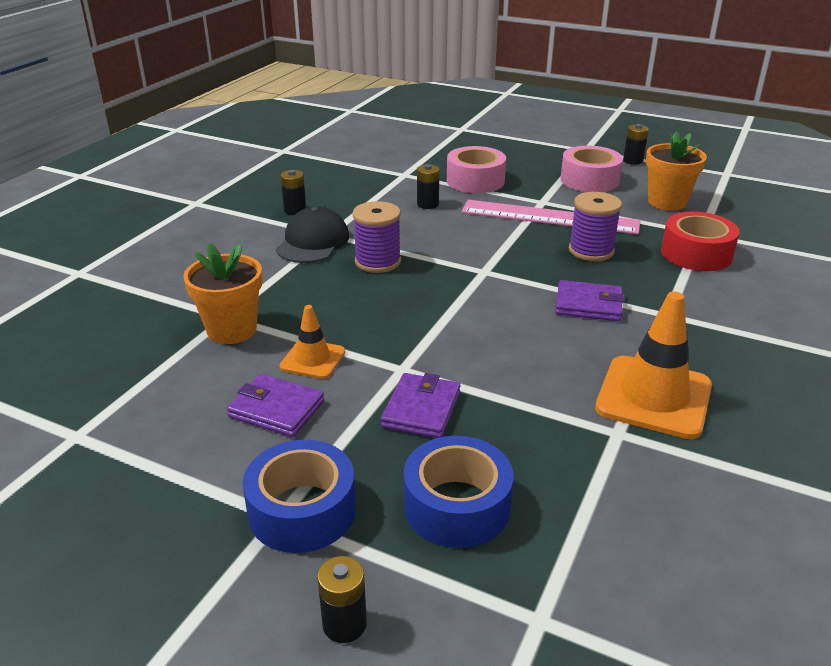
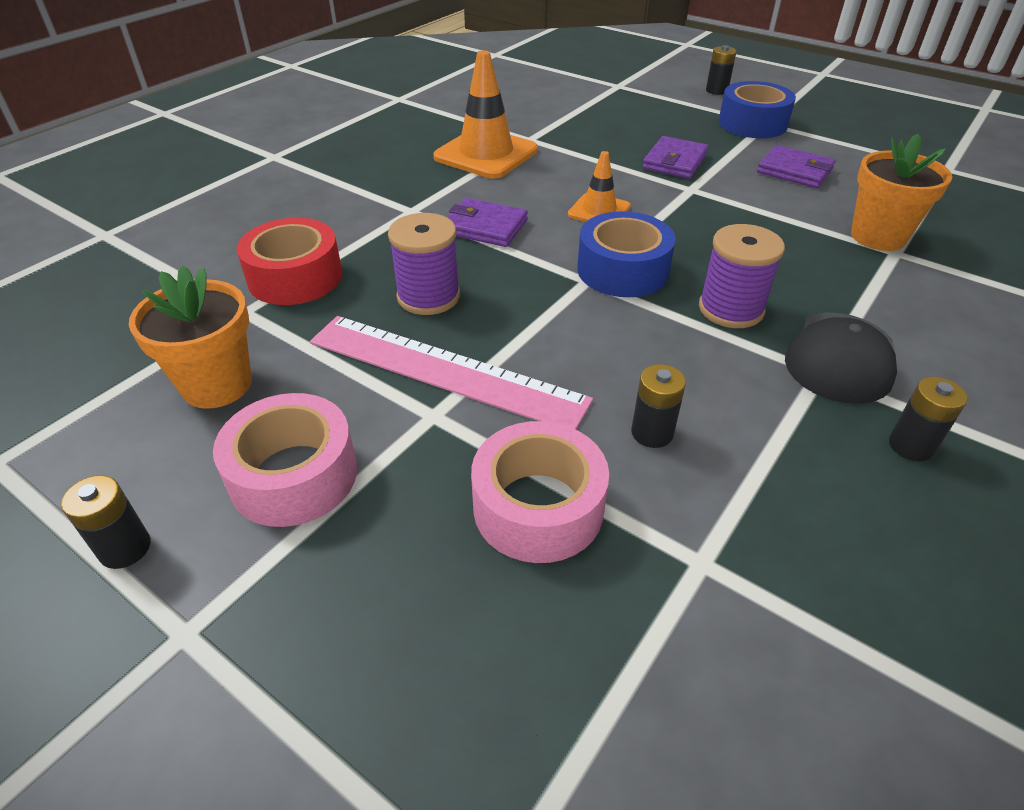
camera: 170 degrees left, 10 degrees up
(313, 359) = (778, 202): orange traffic cone -> orange traffic cone (599, 211)
(457, 506) = (654, 118): blue tape -> blue tape (622, 270)

